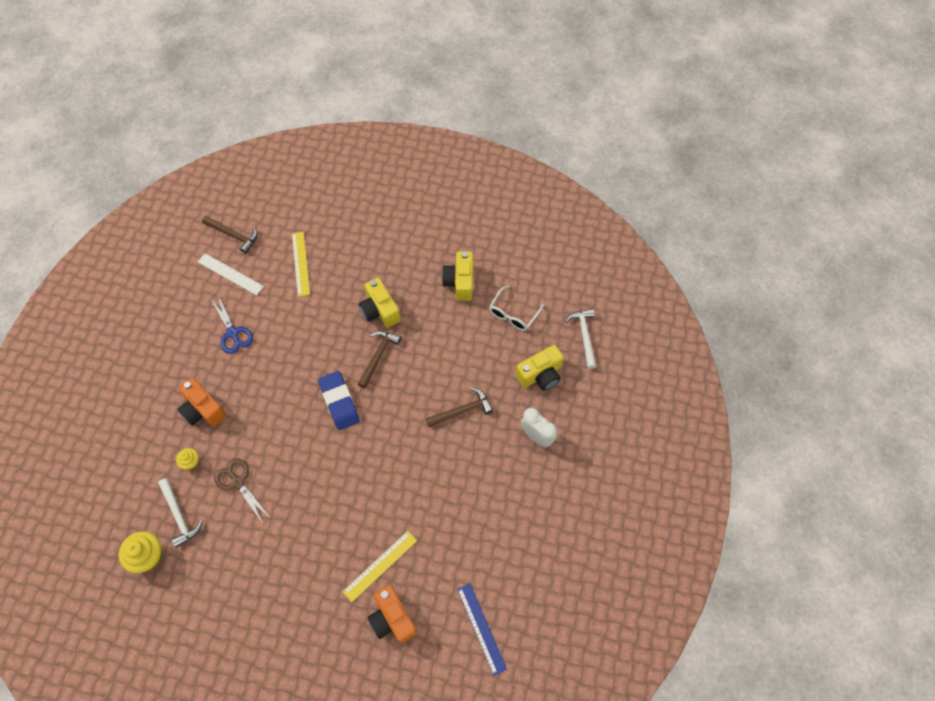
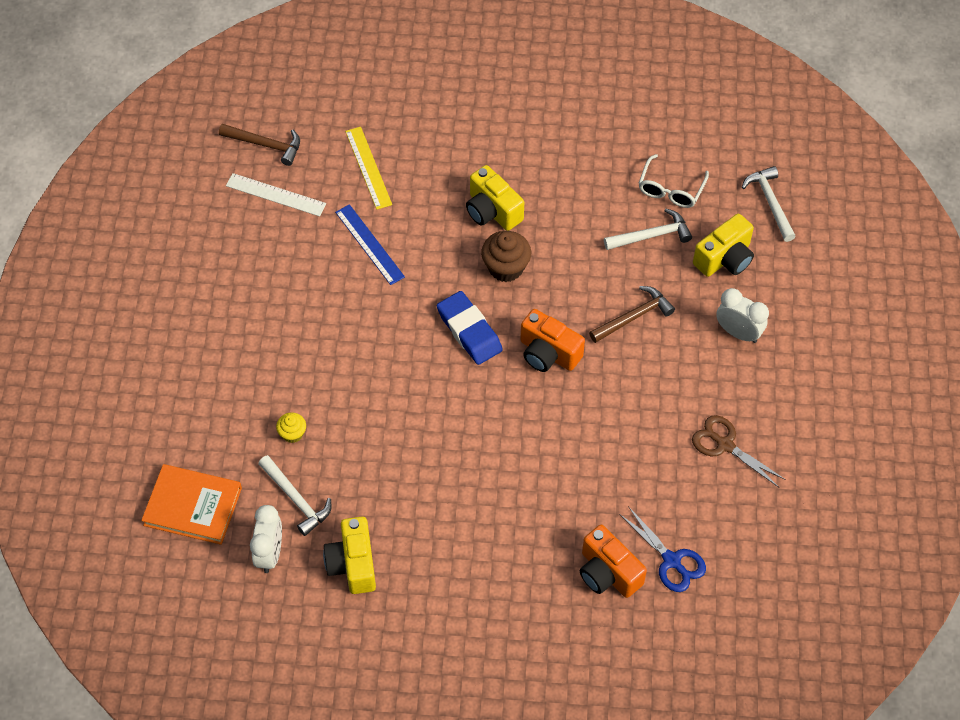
camera: 10 degrees left, 5 degrees down
(104, 508) = (193, 506): none -> orange book
(148, 556) = (270, 553): yellow cupcake -> white clock
(203, 410) = (289, 368): orange camera -> orange camera (548, 353)
(233, 333) = (301, 268): blue scissors -> blue scissors (671, 561)
(238, 482) = (362, 448): brown scissors -> brown scissors (725, 445)
(378, 356) = (506, 268): brown hammer -> brown cupcake
(380, 565) = (576, 515): yellow ruler -> none
(460, 282) = (590, 160): yellow camera -> yellow camera (353, 564)
(481, 628) = (723, 565): blue ruler -> blue ruler (369, 244)
(491, 348) = (652, 235): none -> white hammer

